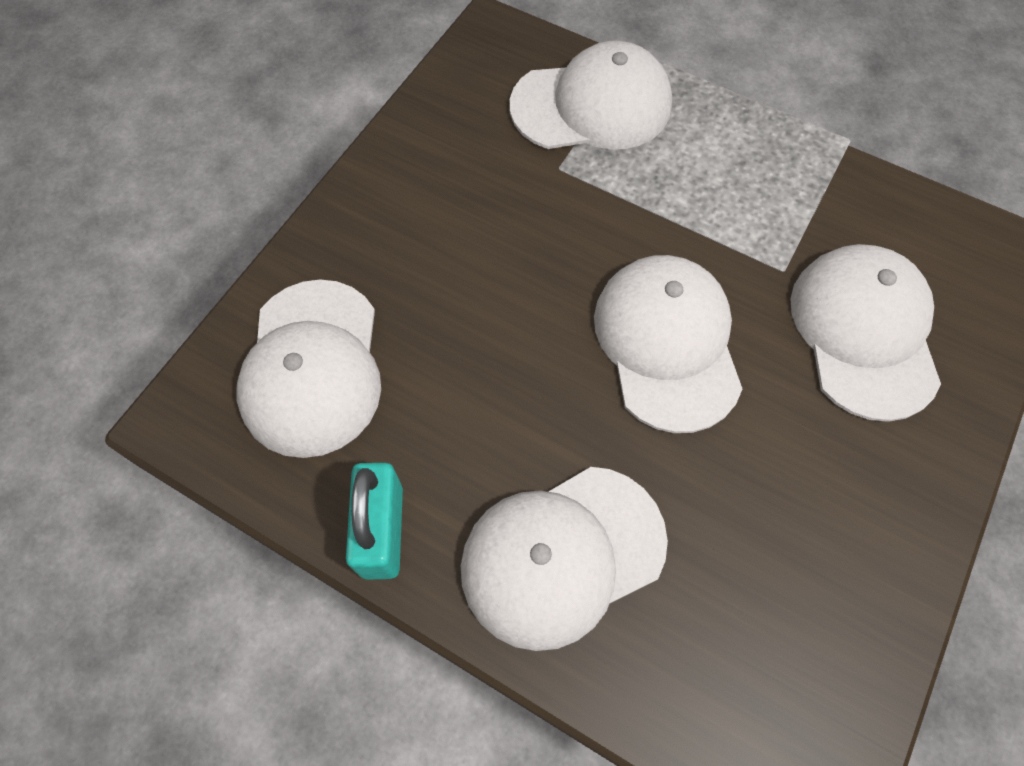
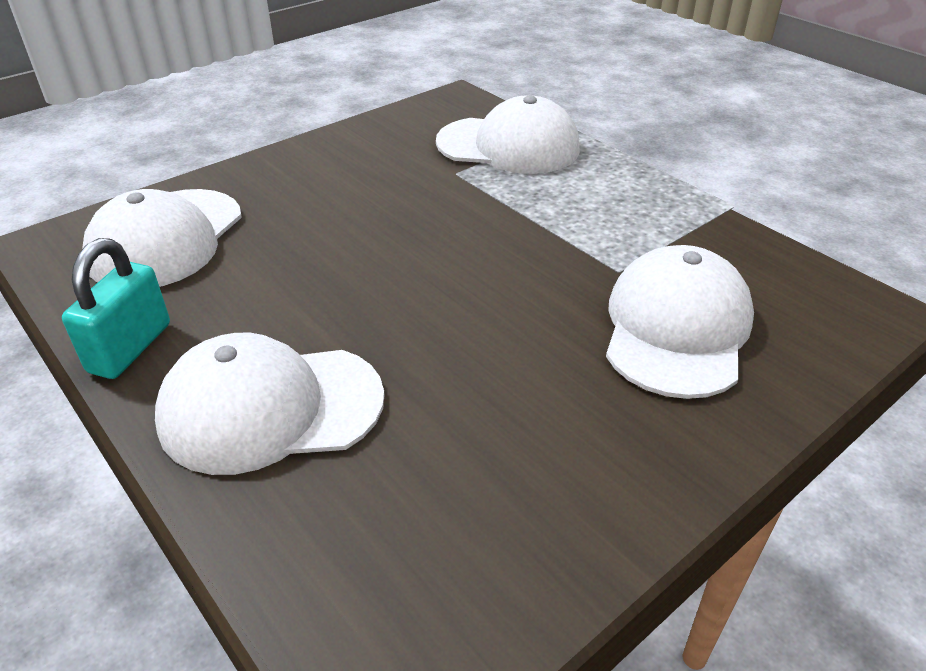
camera: 20 degrees right, 25 degrees down
(667, 343) = (475, 292): white cap -> none

